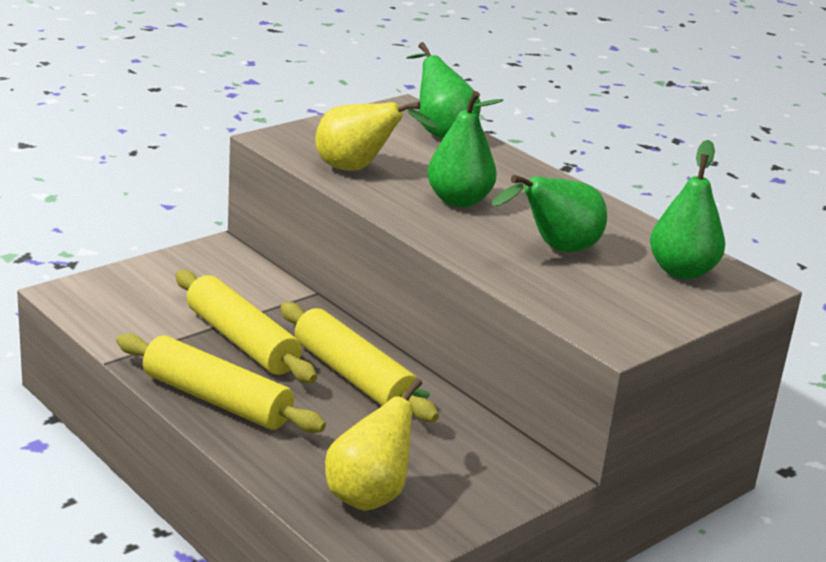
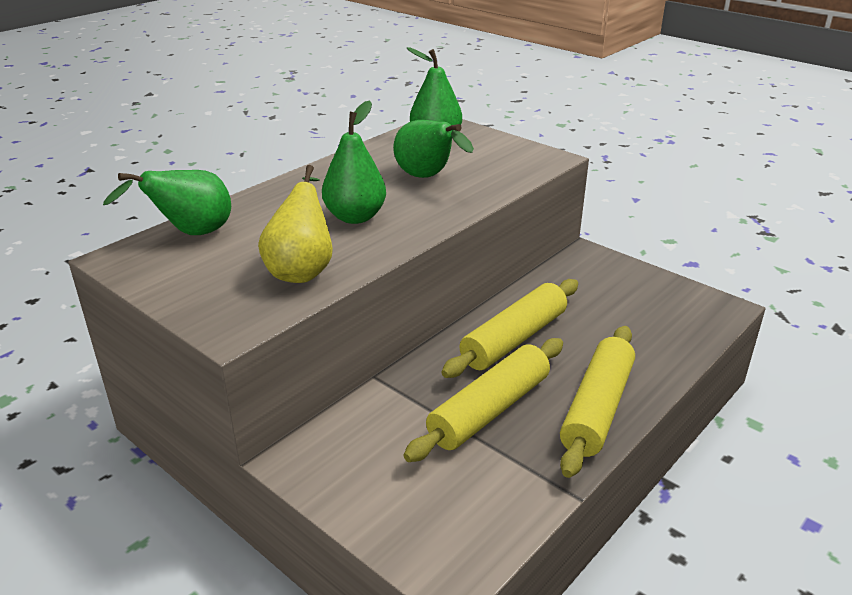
camera: 95 degrees left, 5 degrees up
(372, 493) = (661, 316): yellow pear -> none

